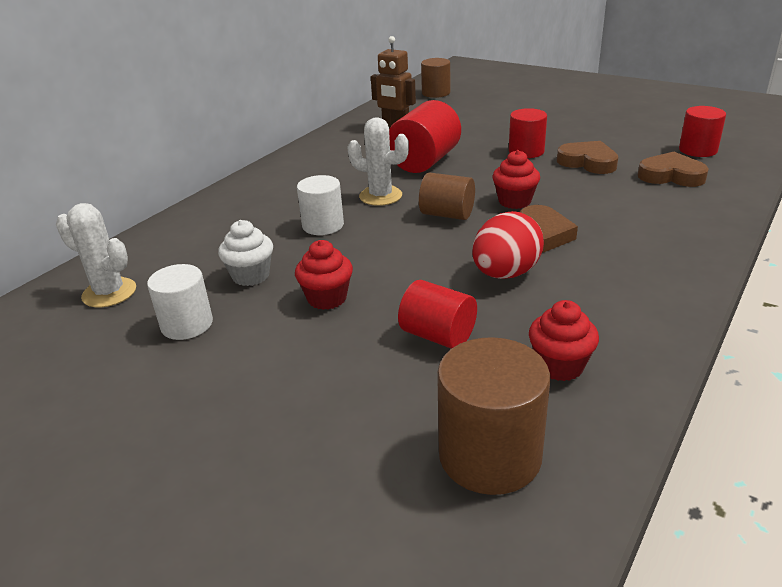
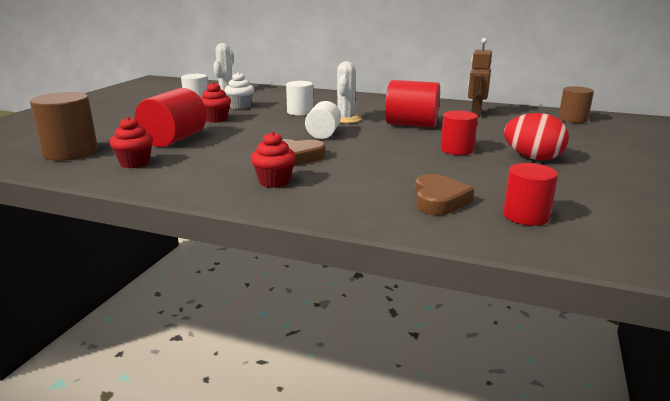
camera: 75 degrees right, 10 degrees down
(438, 335) = (174, 139): red cylinder -> red cylinder, size x1.52
(447, 214) = (323, 134): brown cylinder -> white cylinder
(505, 273) = (241, 150): red egg -> red egg (532, 158)
(514, 201) = (352, 149): red cupcake -> red cupcake (274, 182)
(588, 162) = (448, 169): brown heart -> none

